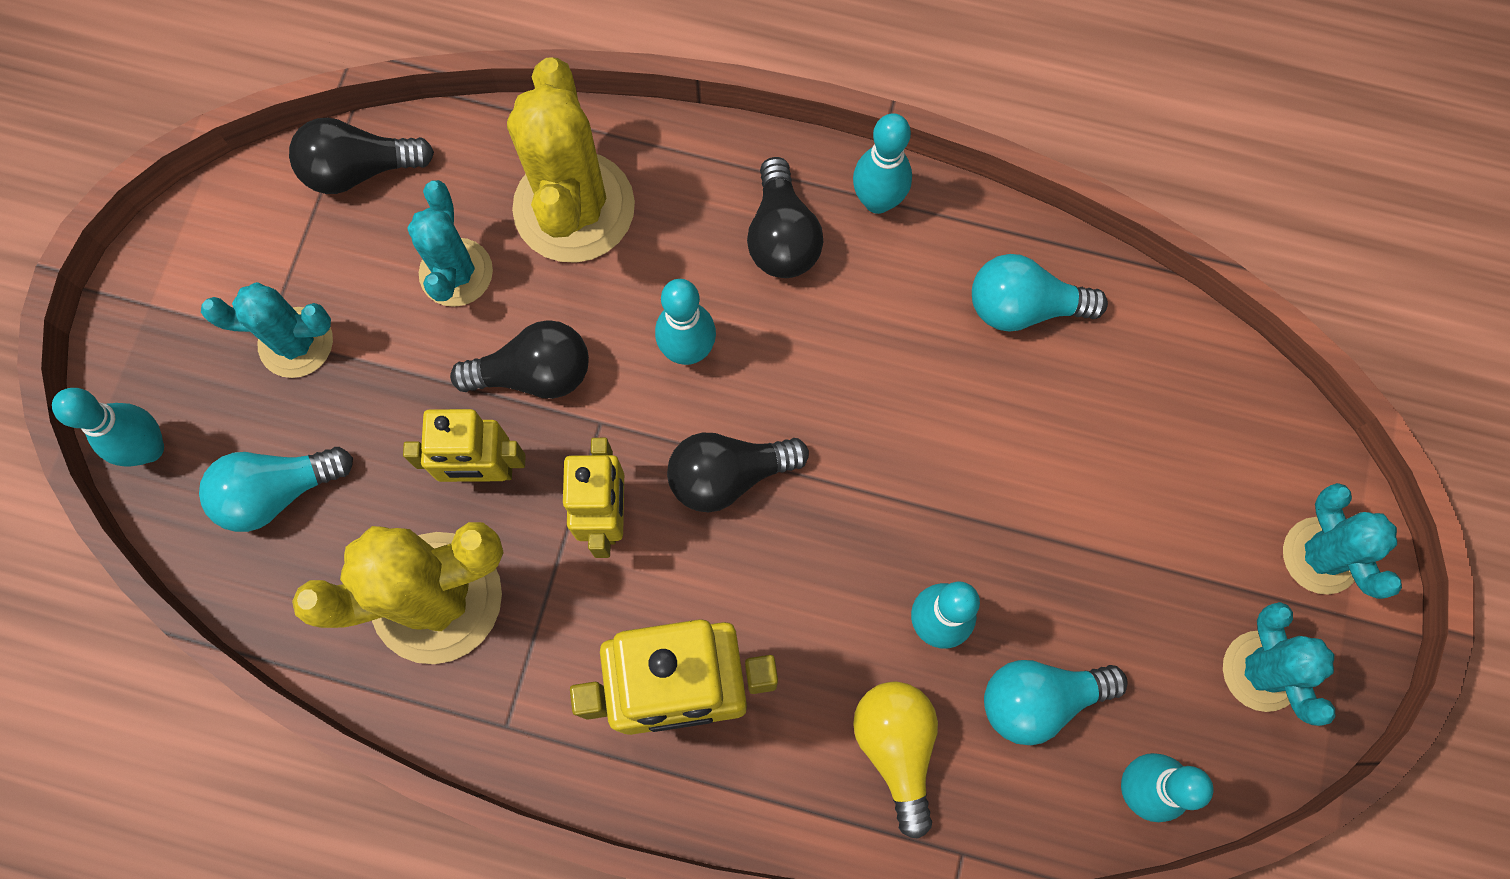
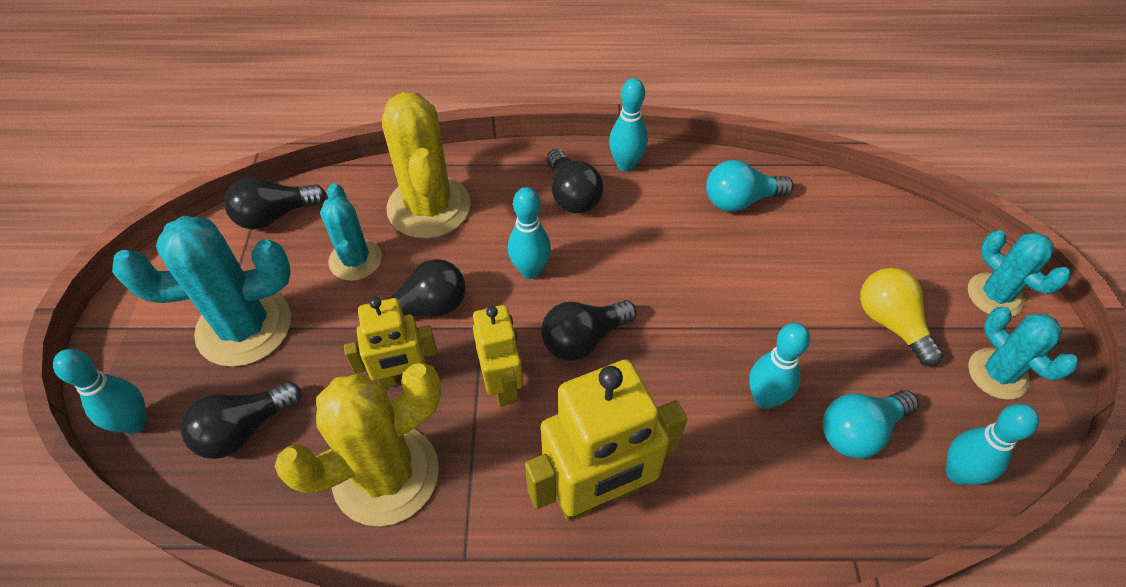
camera: 15 degrees left, 20 degrees down
(277, 492) = (244, 429): turquoise light bulb -> black light bulb
(296, 343) = (244, 327): turquoise cactus -> turquoise cactus, size x1.67
(896, 748) = (773, 493): yellow light bulb -> yellow light bulb (891, 323)

